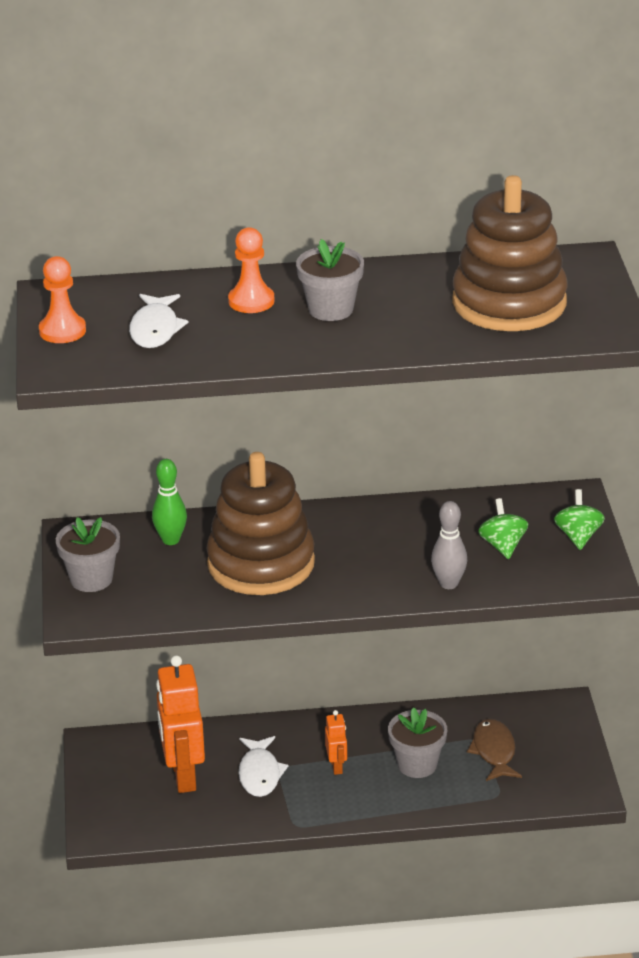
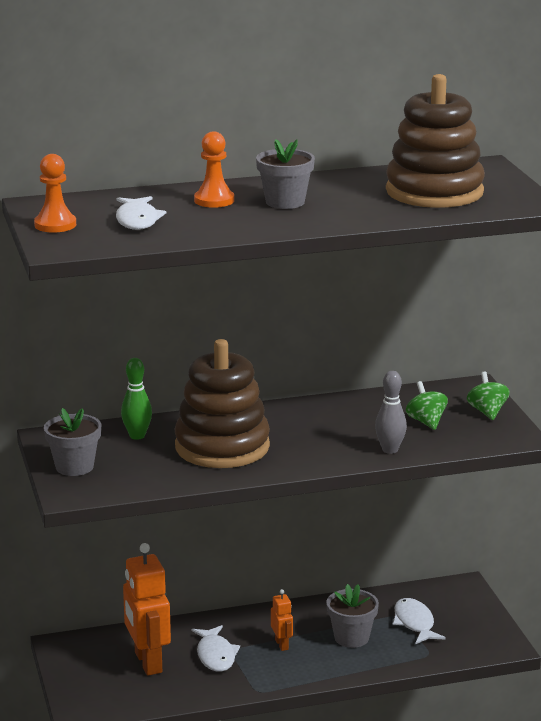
camera: 10 degrees left, 10 degrees down
(494, 751) = (414, 623): brown fish -> white fish

